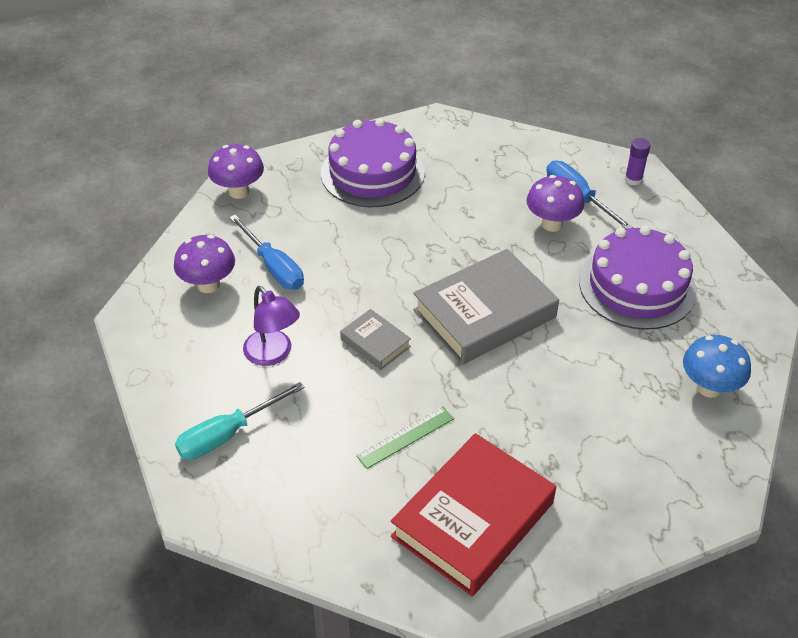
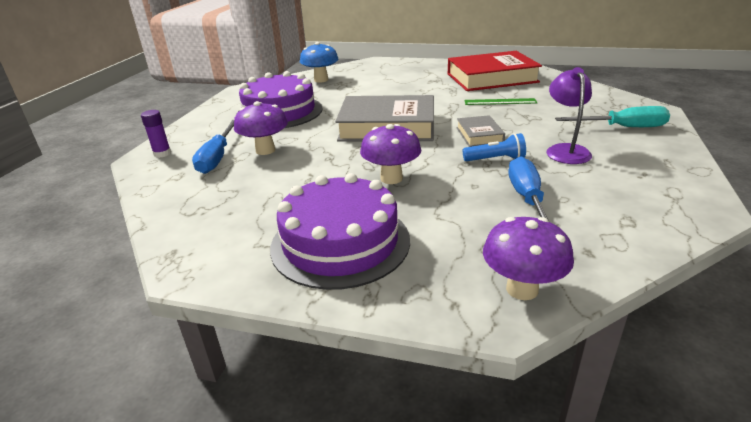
camera: 140 degrees left, 15 degrees down
(208, 285) = (608, 208): purple mushroom -> purple mushroom (391, 178)
(331, 308) = (495, 159): none -> blue flashlight

